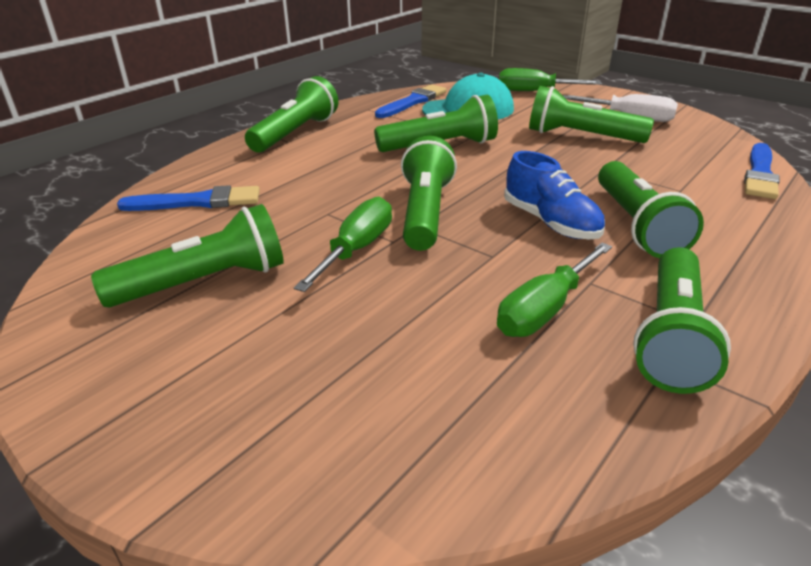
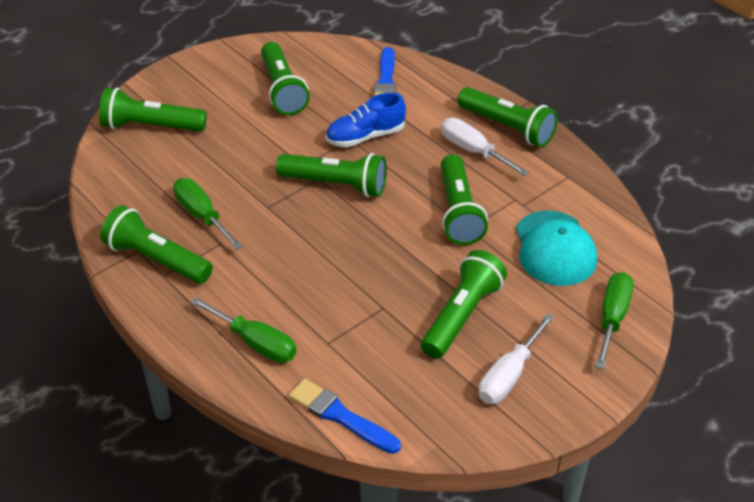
camera: 100 degrees right, 10 degrees up
(338, 145) = (473, 151): none -> white screwdriver
(357, 249) = (297, 148): green screwdriver -> green screwdriver (255, 343)
(413, 102) = (585, 211): blue brush -> none
(550, 222) = (299, 245): blue shoe -> blue shoe (365, 136)
(636, 225) = (279, 291): green flashlight -> green flashlight (151, 126)

